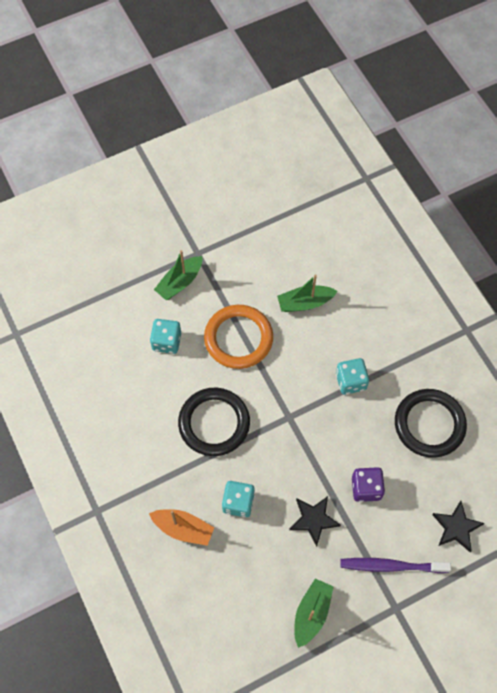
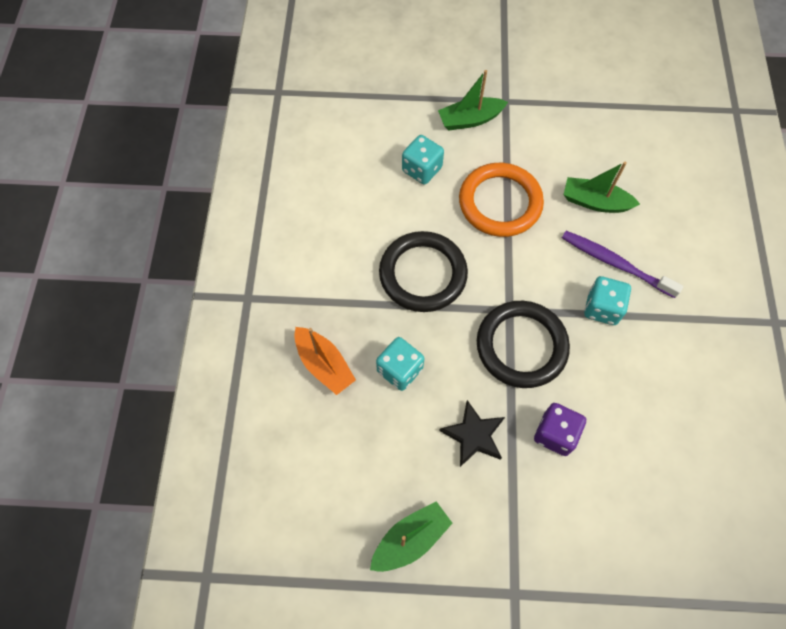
camera: 30 degrees right, 0 degrees up
(391, 566) = (537, 541): purple toothbrush -> purple toothbrush (615, 264)
(429, 424) = (672, 403): black ring -> black ring (521, 346)
(456, 527) = (643, 541): black star -> none

